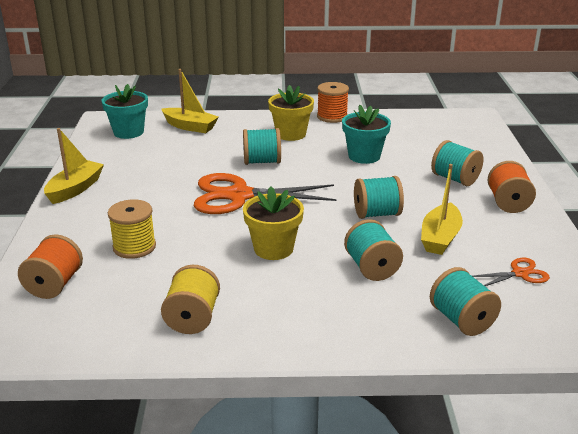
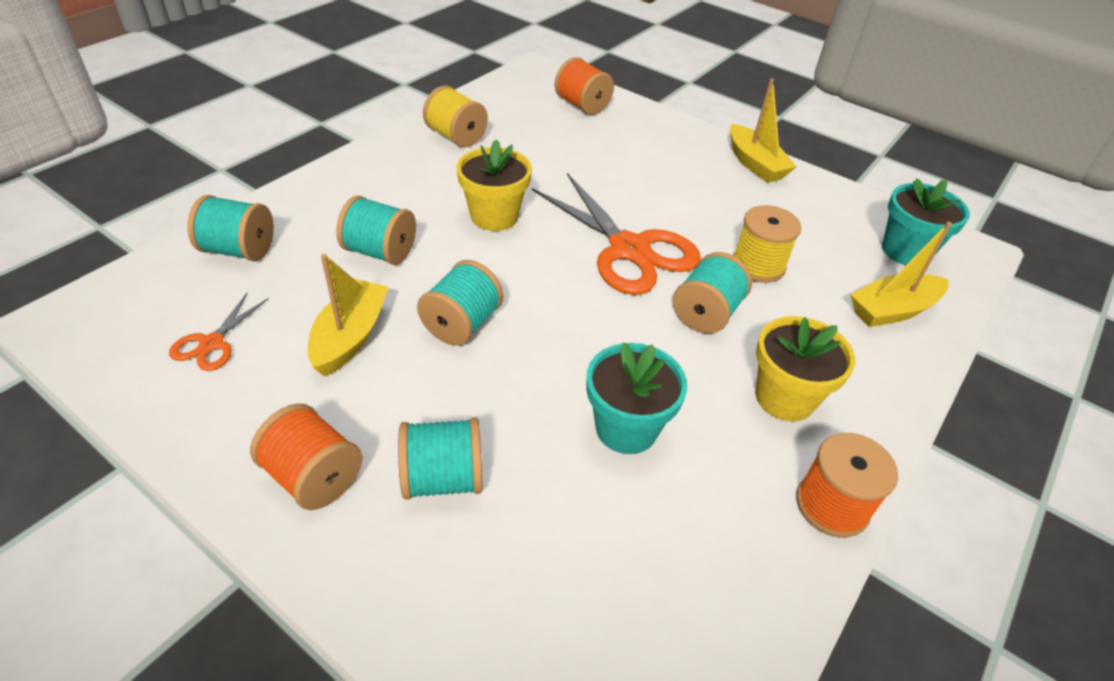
camera: 125 degrees right, 15 degrees up
(134, 247) = (596, 152): yellow spool -> yellow spool (758, 265)
(239, 196) = (629, 249): orange scissors -> orange scissors turned 105 degrees clockwise
(440, 238) = (350, 337): yellow boat -> yellow boat turned 45 degrees clockwise

